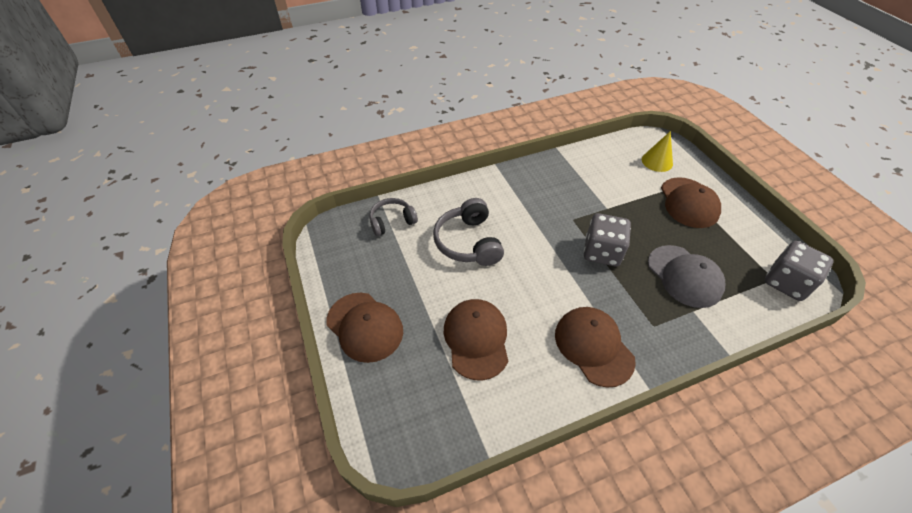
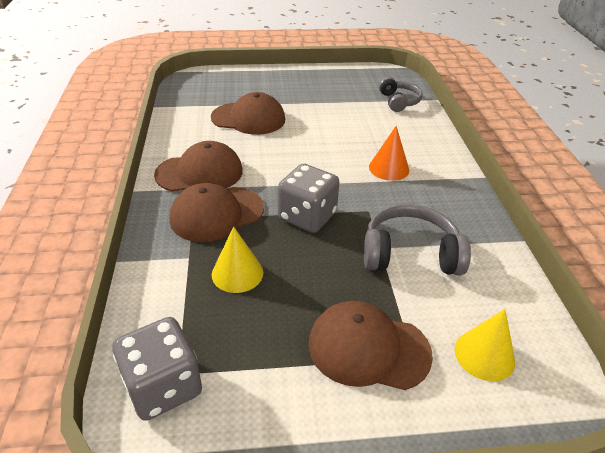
camera: 105 degrees right, 10 degrees down
(365, 327) = (289, 79): brown cap -> brown cap (216, 214)
(468, 242) = (357, 134): grey headphones -> grey headphones (410, 254)
(512, 215) = (389, 168): none -> orange cone
(684, 276) = (237, 273): grey cap -> yellow cone

